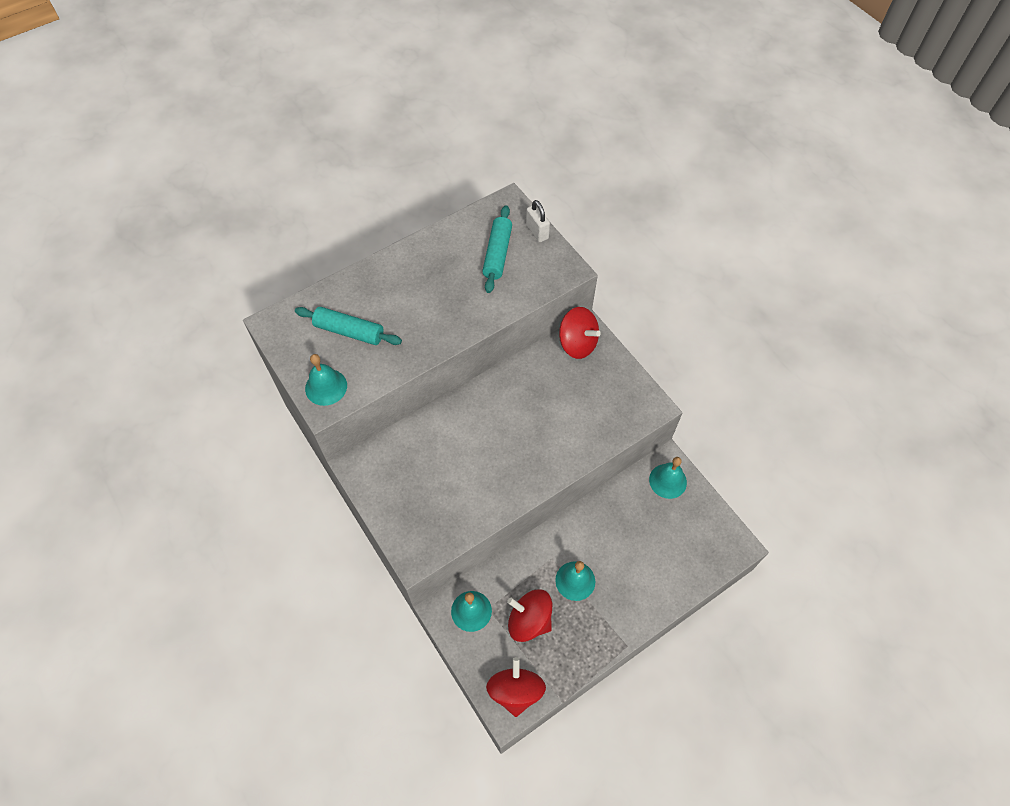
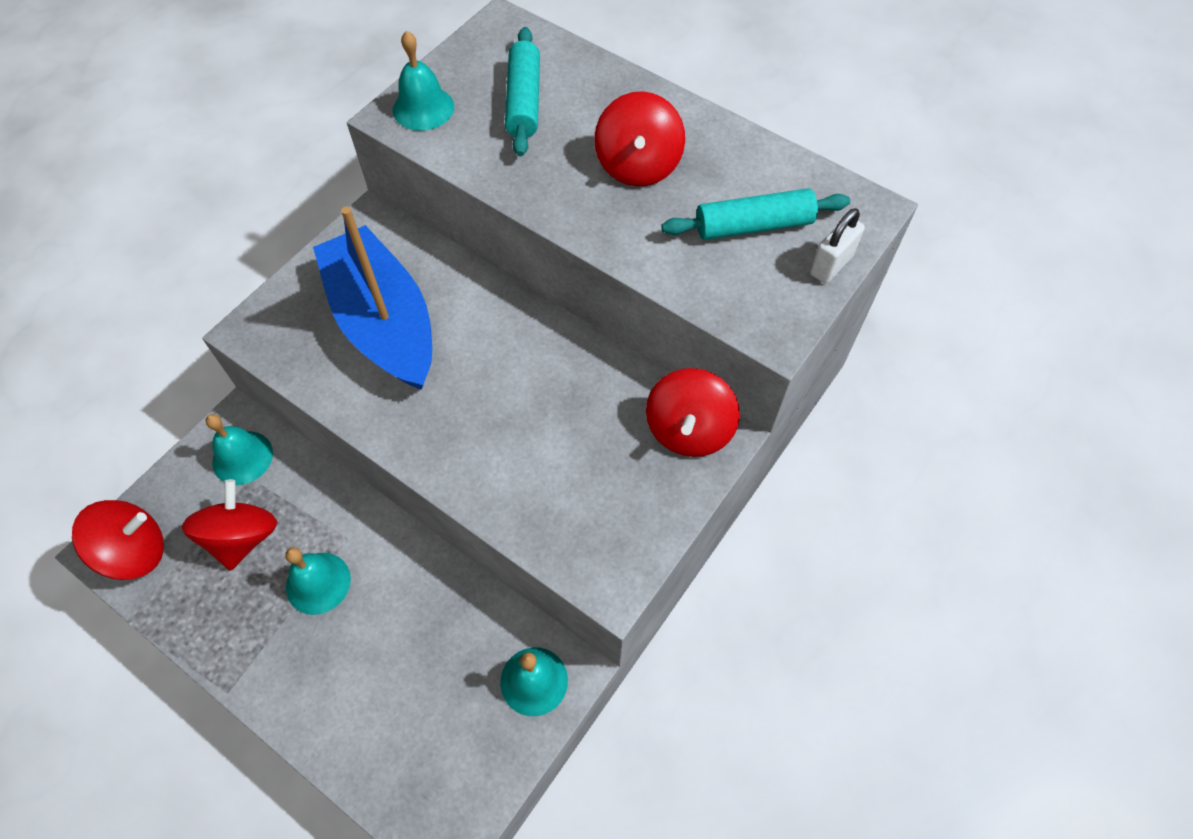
camera: 70 degrees right, 0 degrees up
(430, 290) = (638, 165): none -> red spinning top
(443, 476) = (384, 323): none -> blue boat

